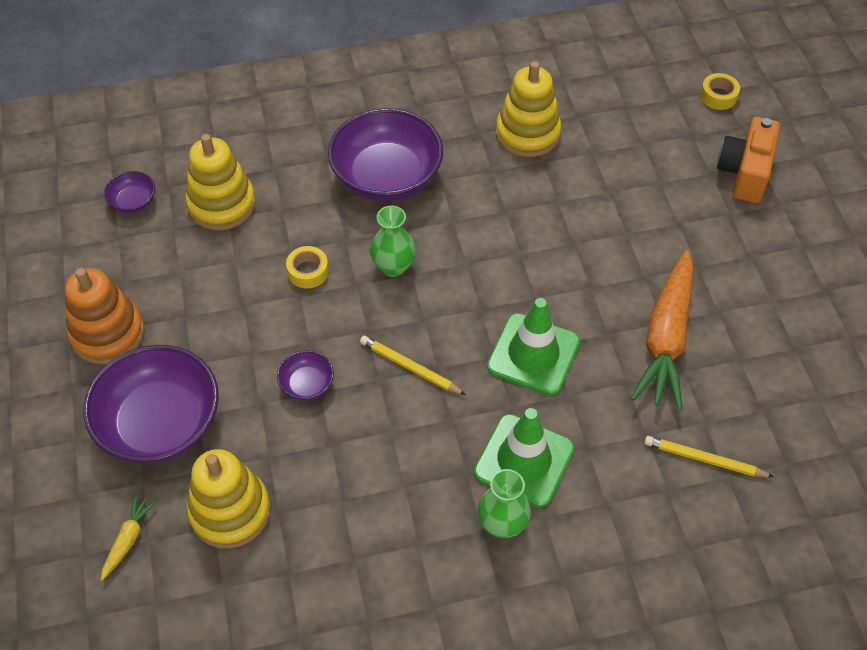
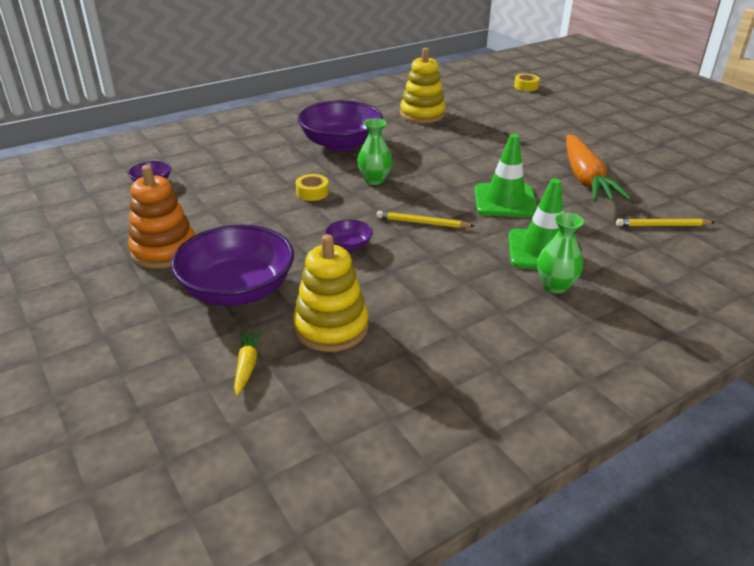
camera: 20 degrees left, 20 degrees down
(222, 204) = (225, 173): yellow stacking toy -> none
(744, 173) = (568, 110): orange camera -> none

